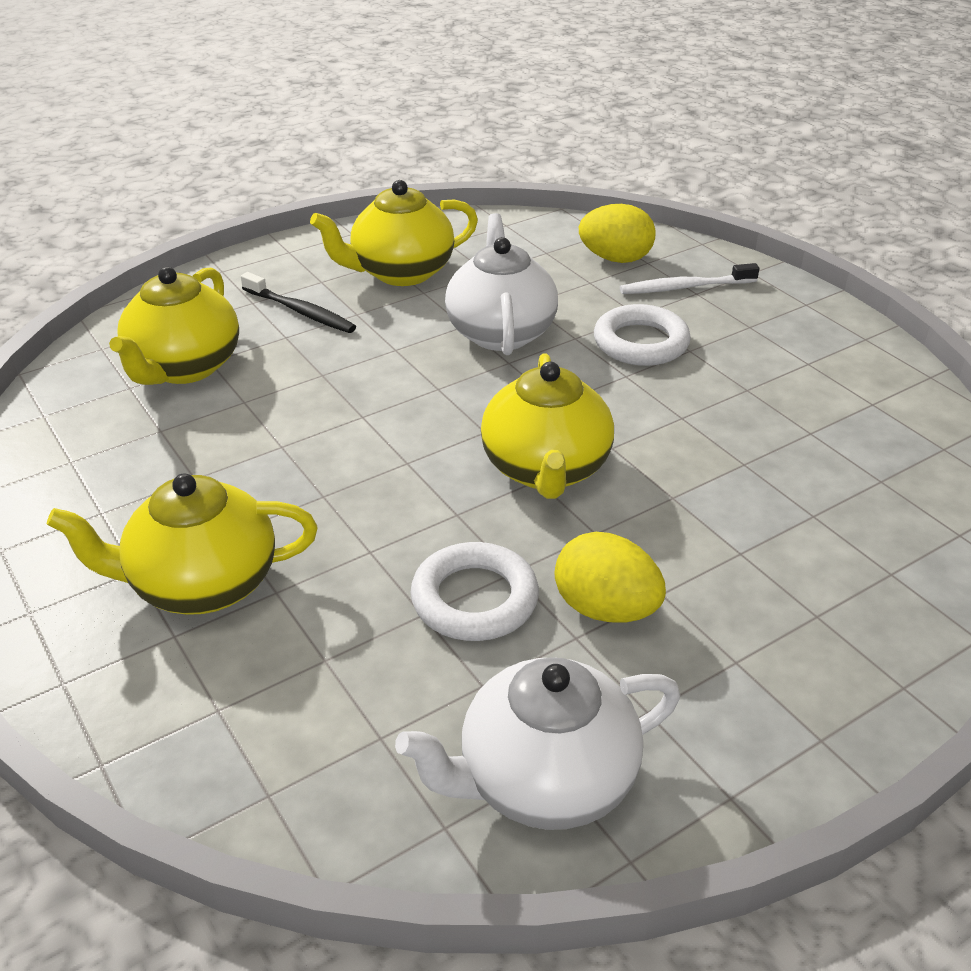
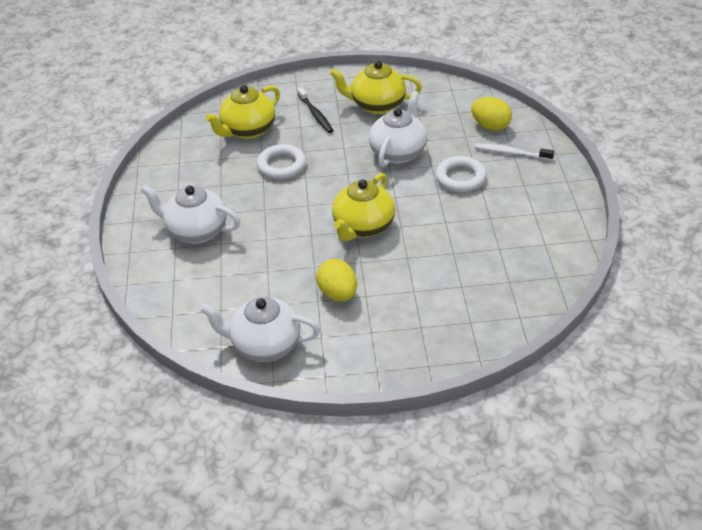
camera: 30 degrees right, 5 degrees up
(201, 584) = (196, 231): yellow teapot -> white teapot
(474, 599) = (291, 272): white ring -> white ring (281, 165)

